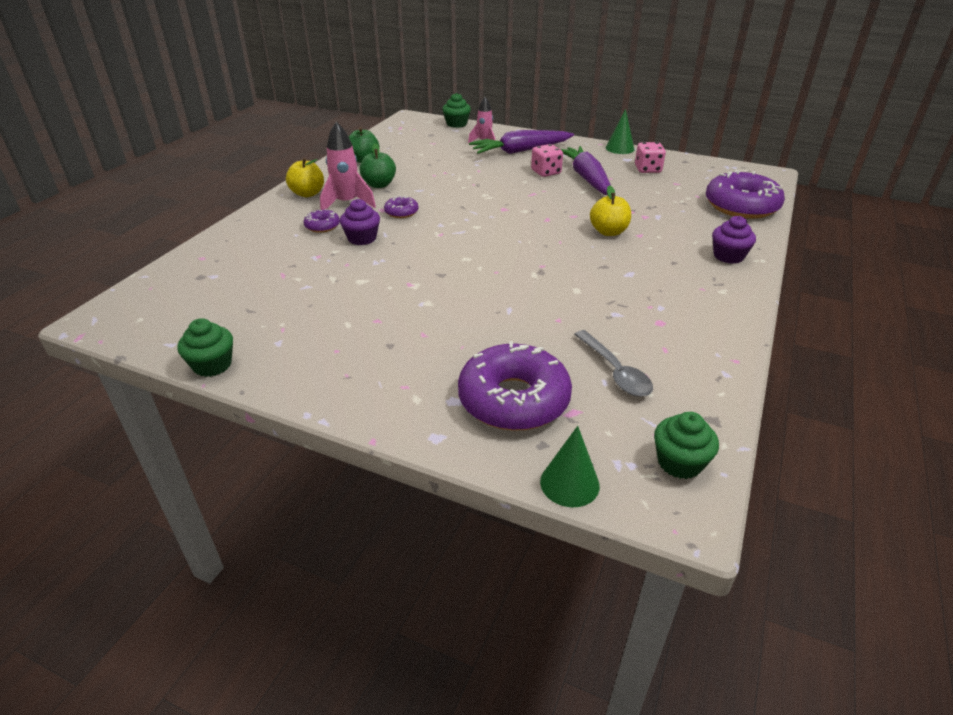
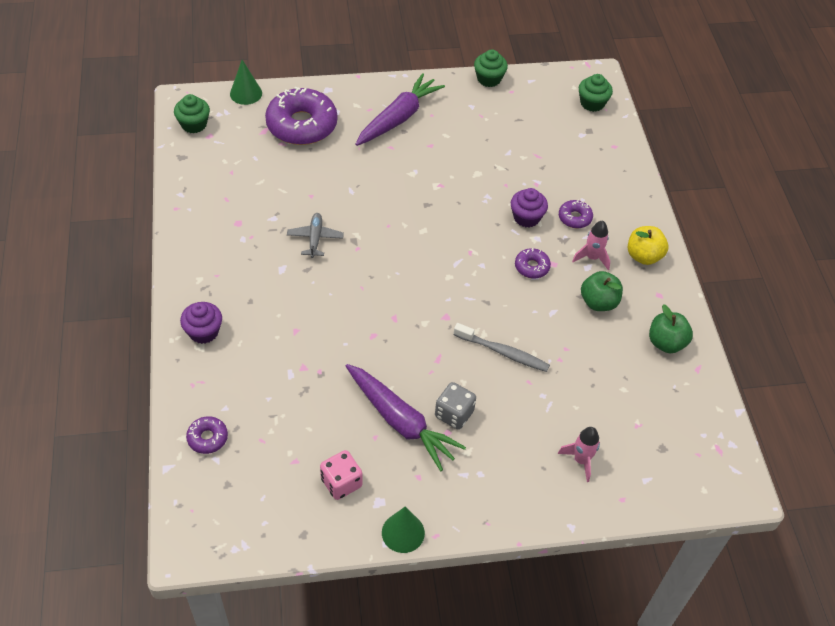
camera: 145 degrees right, 15 degrees up
(347, 203) = (592, 258): pink rocket -> pink rocket, size x0.65
(456, 124) = (662, 500): green cupcake -> green cupcake (592, 103)
(480, 184) = (503, 352): none -> grey toothbrush
(520, 151) = (519, 457): purple carrot -> purple carrot (398, 118)
(546, 172) = (454, 414): pink dice -> grey dice
(580, 284) = (315, 238): none -> grey plane
(608, 232) = (326, 322): yellow apple -> none
(615, 371) = (252, 167): grey spoon -> none
(741, 206) = (207, 438): purple donut -> purple donut, size x0.46

